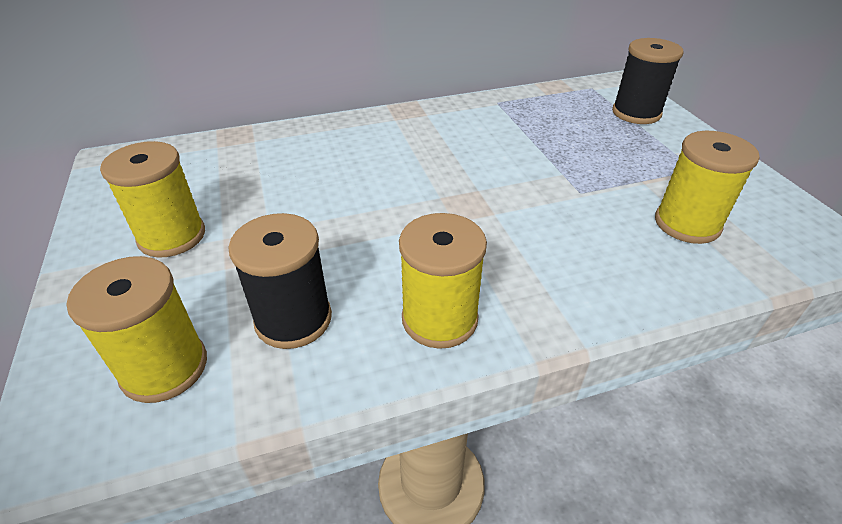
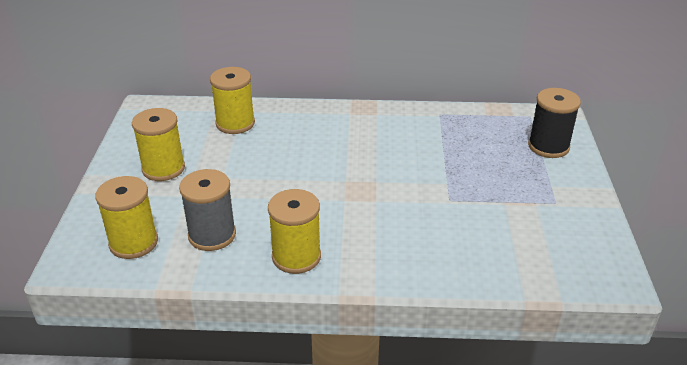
camera: 20 degrees right, 5 degrees down
(293, 319) = (212, 235): black spool -> grey spool
(687, 224) = (510, 240): yellow spool -> yellow spool (235, 123)

